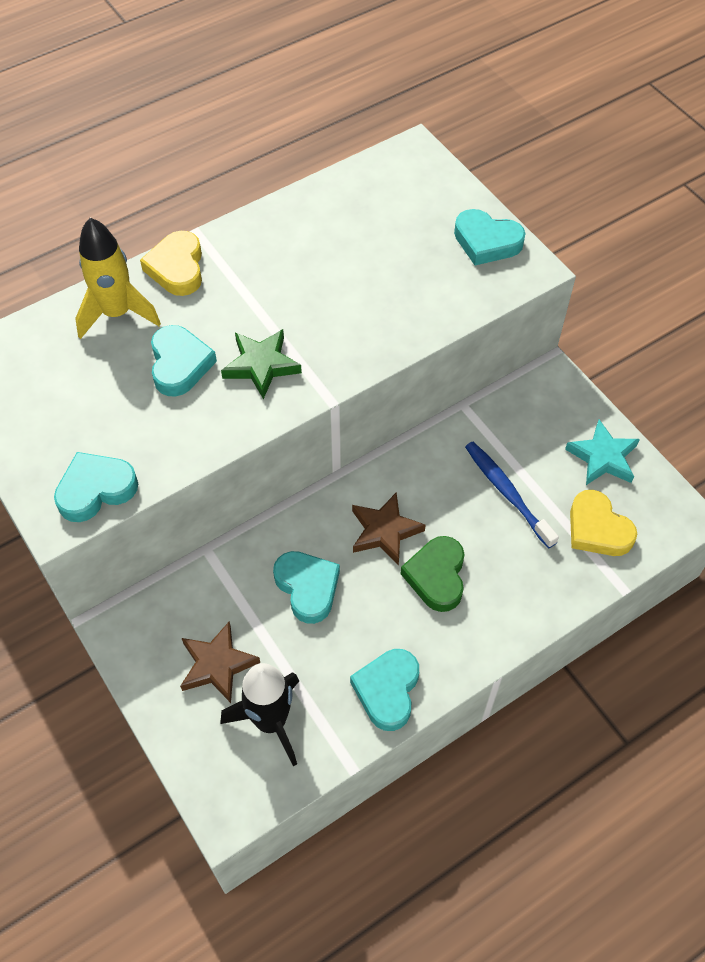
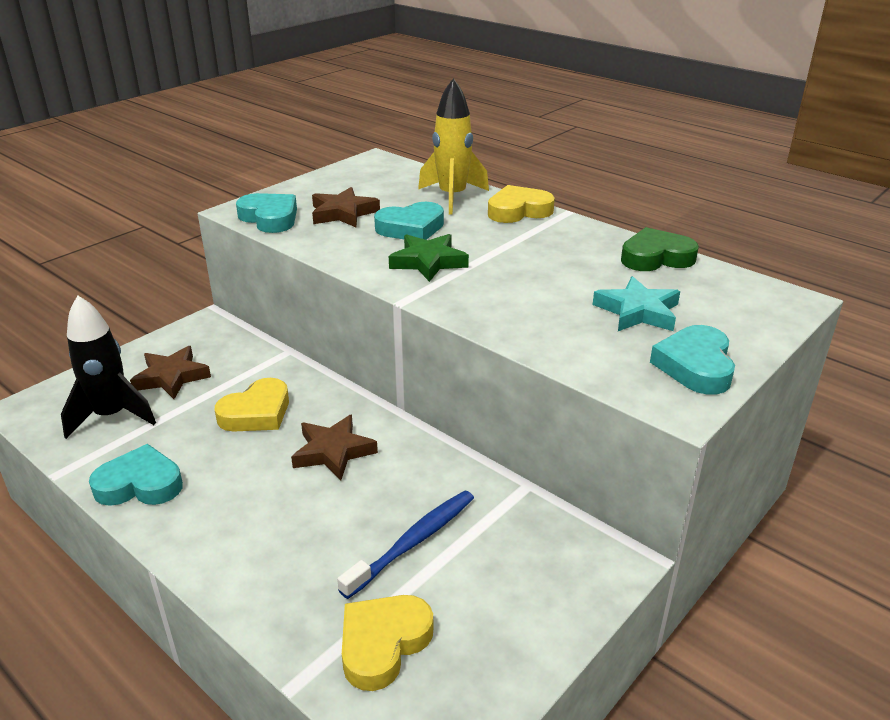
camera: 75 degrees right, 25 degrees down
(114, 418) = (343, 213): none -> brown star
(307, 588) = (256, 413): turquoise heart -> yellow heart
(436, 576) = (283, 499): green heart -> green heart (656, 257)
(603, 457) = (506, 635): turquoise star -> turquoise star (637, 311)

